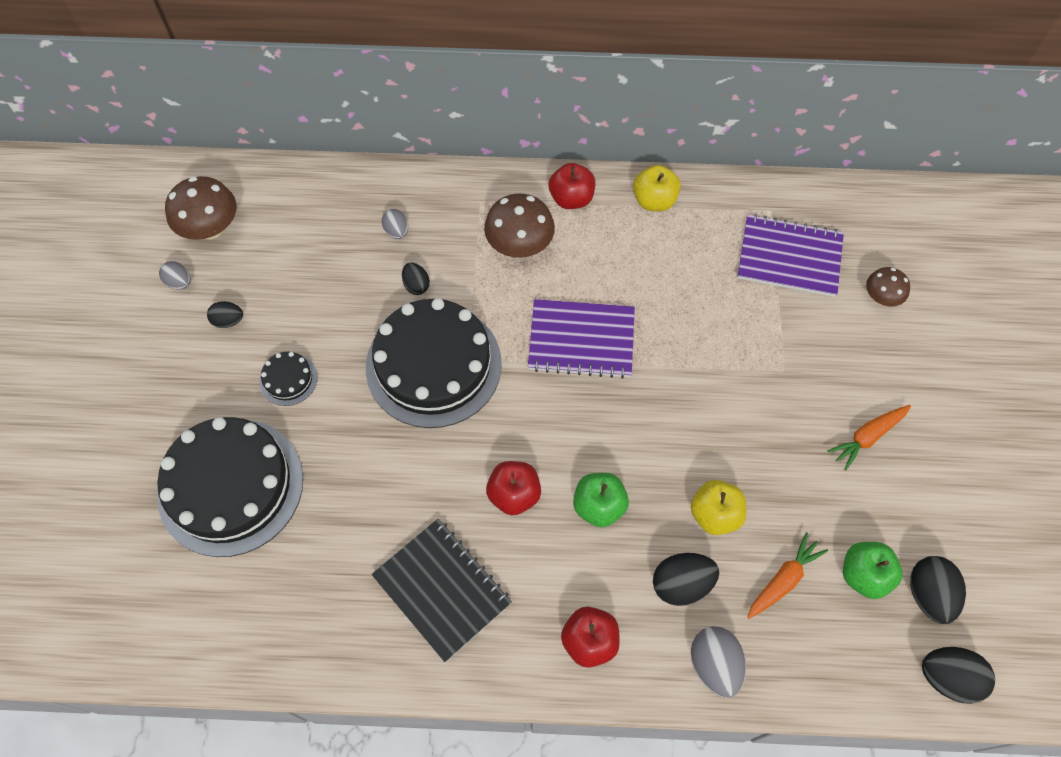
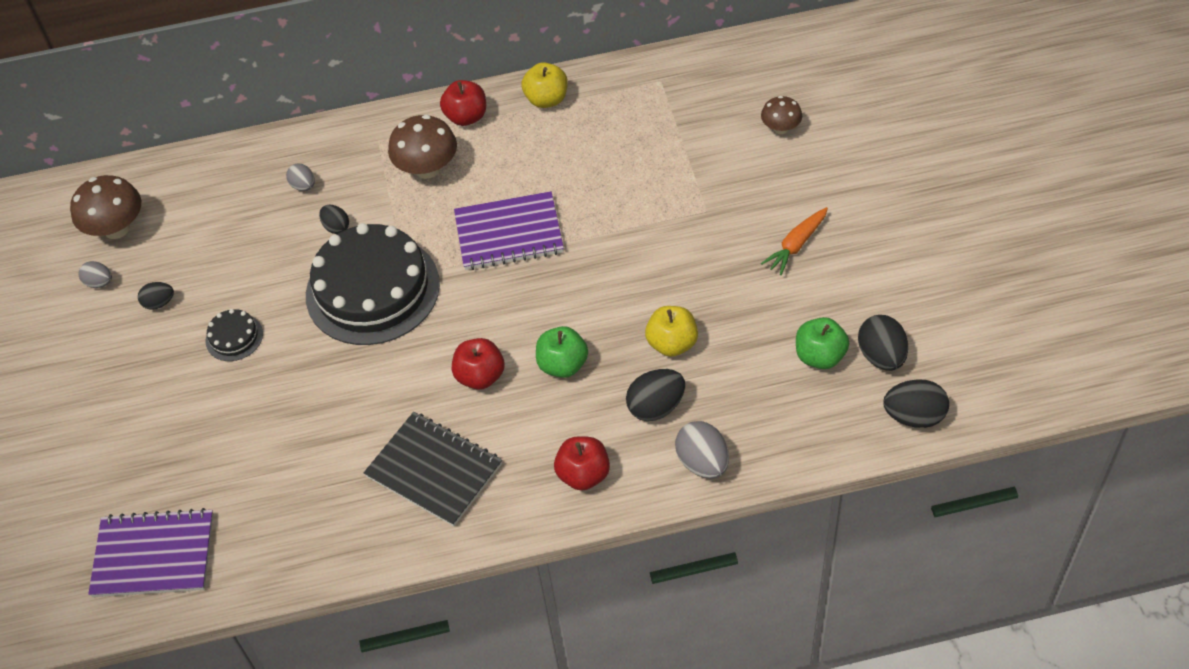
camera: 10 degrees left, 10 degrees down
(231, 486) = (205, 440): black cake -> none
(783, 579) = (748, 379): orange carrot -> none
(789, 257) = (687, 116): purple notebook -> purple notebook (154, 555)

